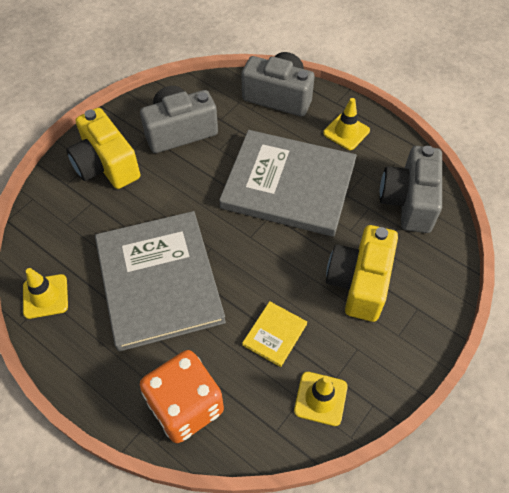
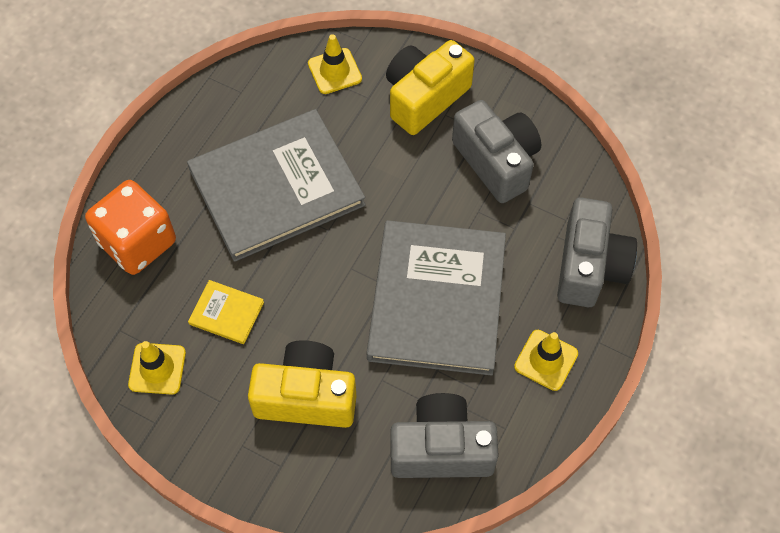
camera: 80 degrees right, 5 degrees up
(45, 296) = (243, 89): yellow traffic cone -> yellow traffic cone (334, 71)

